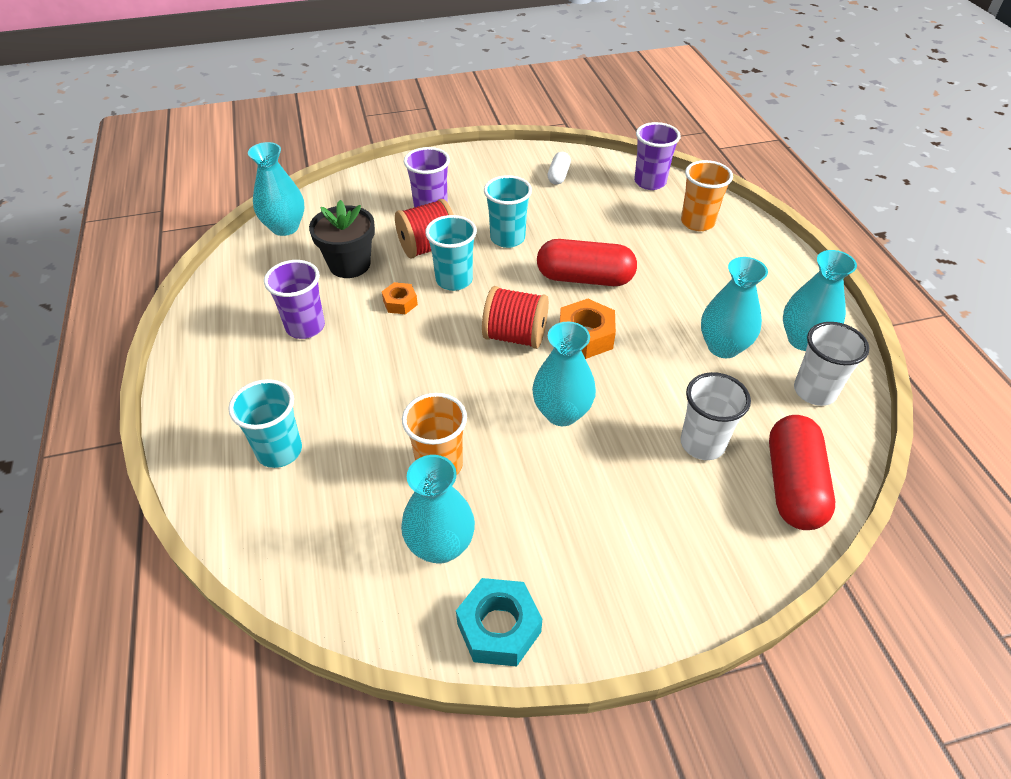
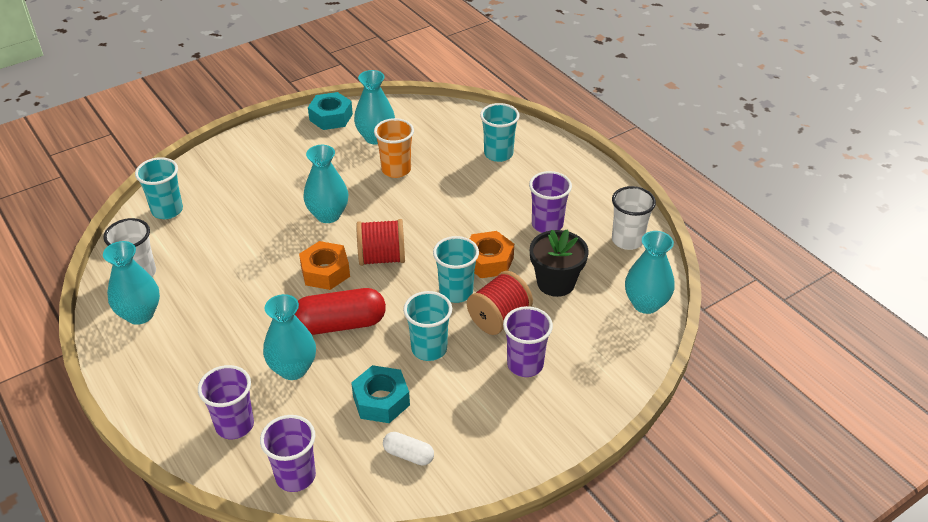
camera: 160 degrees right, 5 degrees down
(400, 303) = (488, 261): orange nut -> orange nut, size x1.68
(558, 175) = (408, 455): white capsule -> white capsule turned 60 degrees counterclockwise
(567, 212) = (381, 400): none -> turquoise nut
(697, 222) = (234, 425): orange cup -> purple cup
(702, 444) = (227, 219): white cup -> white cup (627, 240)
(723, 347) = (210, 291): turquoise vase -> turquoise vase (293, 369)
(792, 485) = (167, 210): red capsule -> turquoise cup

